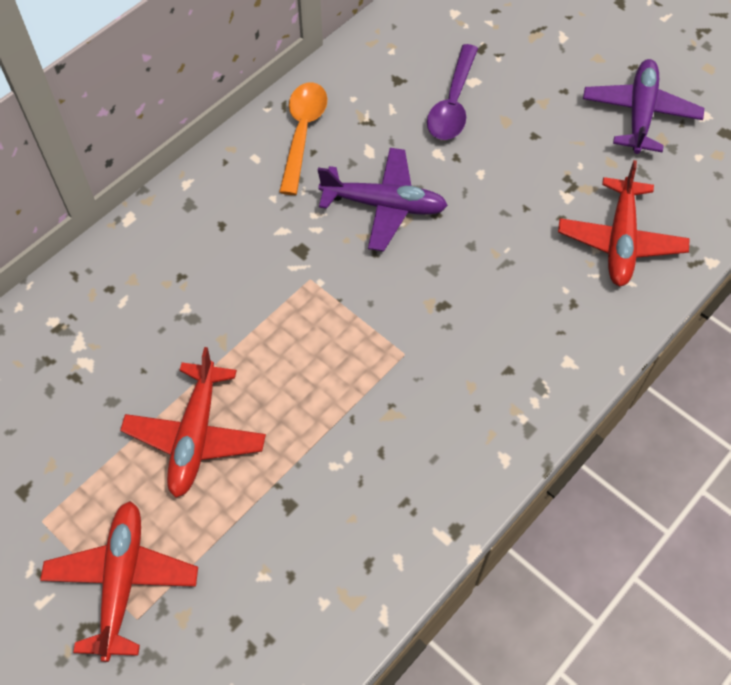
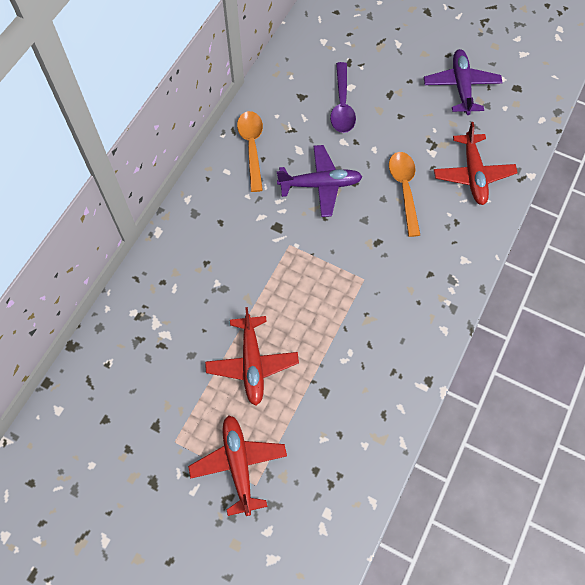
camera: 15 degrees left, 5 degrees up
(507, 239) = (404, 189): none -> orange spoon

